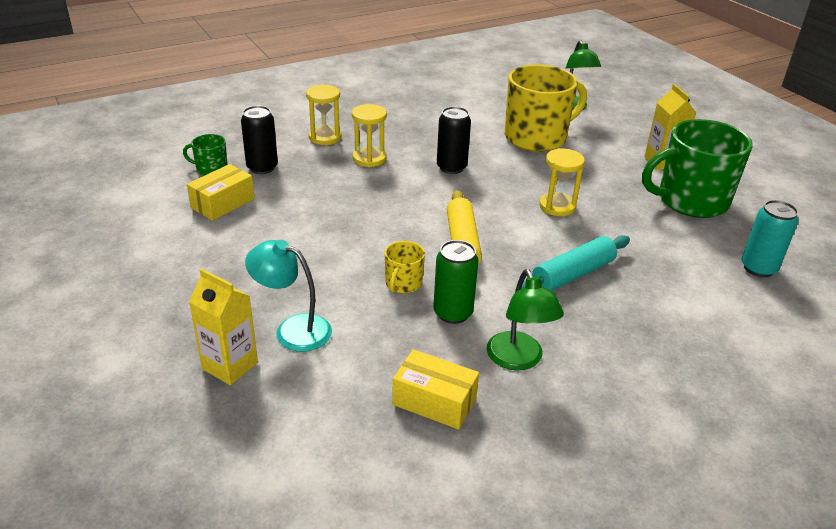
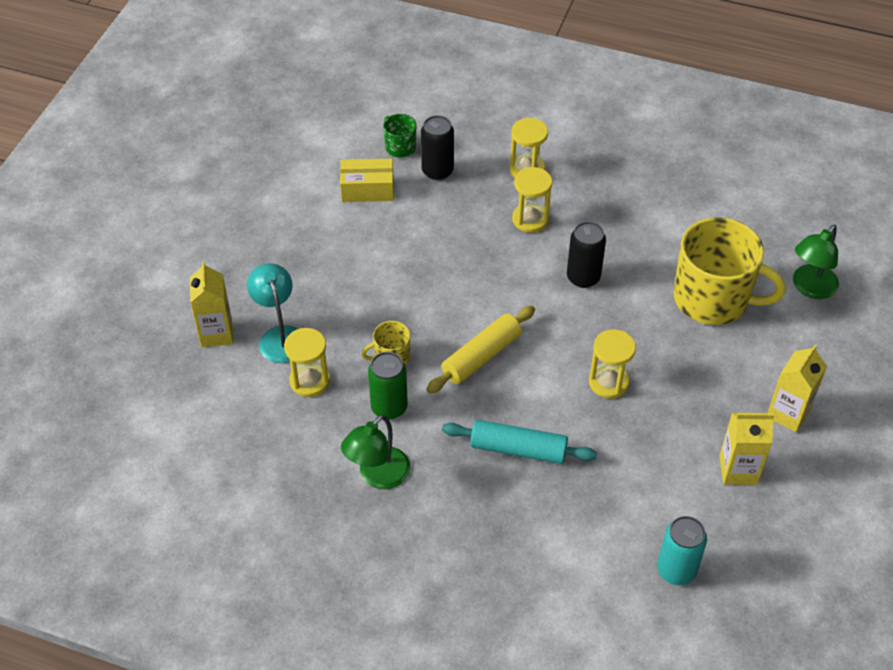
camera: 50 degrees right, 15 degrees up
(366, 340) = (309, 381): none -> yellow hourglass
(434, 401) = (290, 457): yellow box -> none
(691, 201) = (738, 470): green mug -> yellow carton

